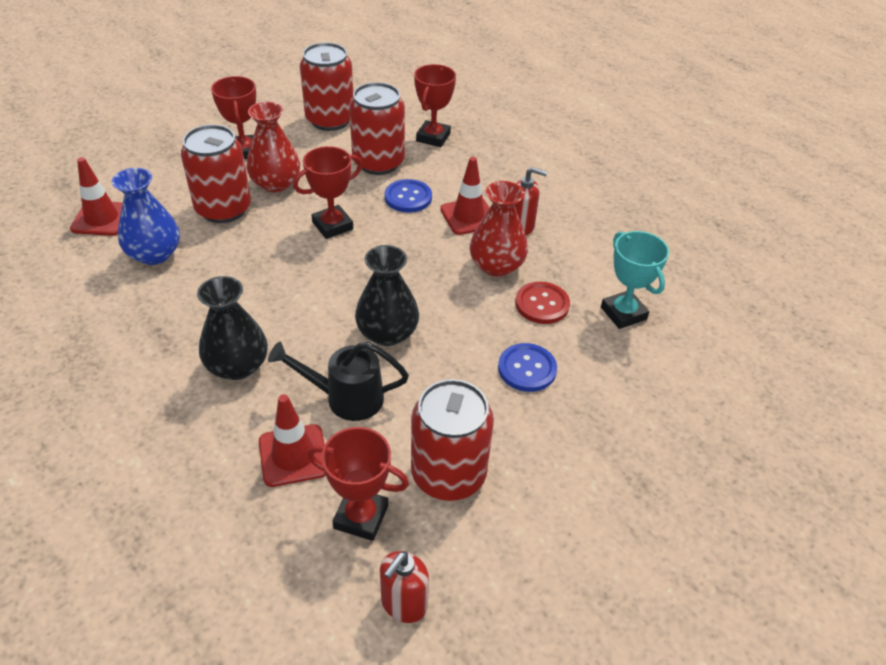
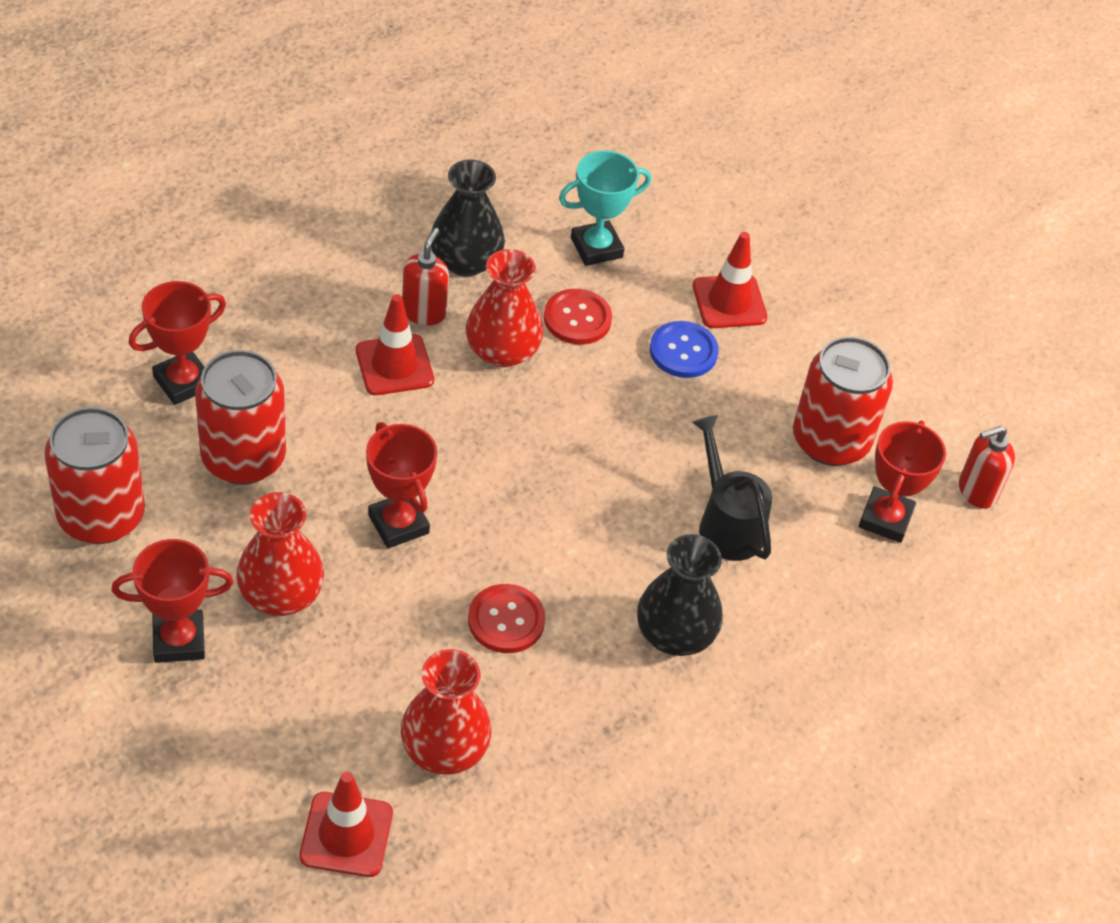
camera: 90 degrees left, 5 degrees up
(154, 254) = (444, 749): blue vase -> red vase
(223, 209) = (341, 664): red can -> none
(253, 277) = (506, 620): none -> red button
(293, 455) = (810, 576): red traffic cone -> red traffic cone (729, 302)
(346, 398) = (727, 524): black watering can -> black watering can turned 150 degrees clockwise
(387, 333) = (621, 476): black vase -> black vase (465, 261)
(404, 604) = (977, 491): red soap dispenser -> red soap dispenser turned 120 degrees clockwise
(408, 197) = (340, 429): blue button -> none
(433, 137) = (183, 382): red trophy -> red trophy turned 60 degrees counterclockwise

